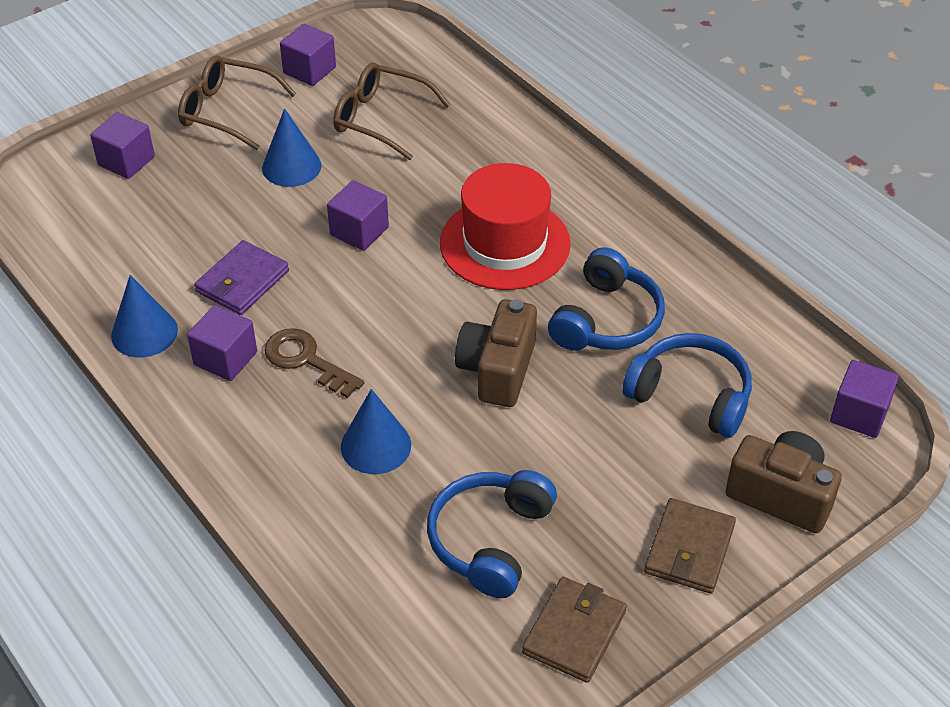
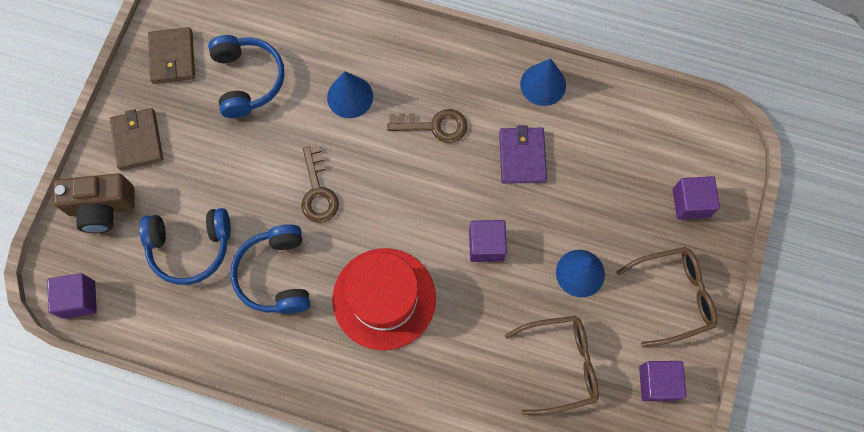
camera: 145 degrees right, 25 degrees up
(225, 358) = (481, 97): purple cube -> none
(497, 370) = (318, 191): brown camera -> brown key

